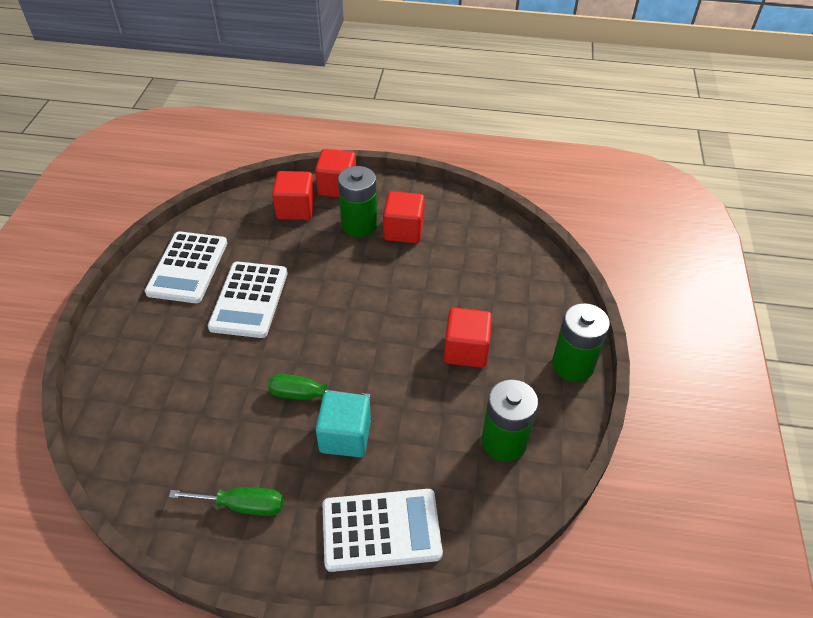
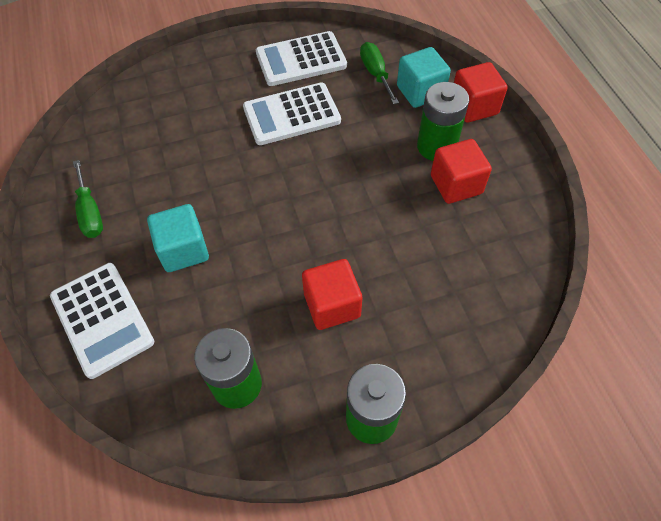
camera: 65 degrees right, 10 degrees up
(296, 209) = (420, 92): red cube -> turquoise cube
(307, 395) = (213, 203): green screwdriver -> green screwdriver (375, 74)

